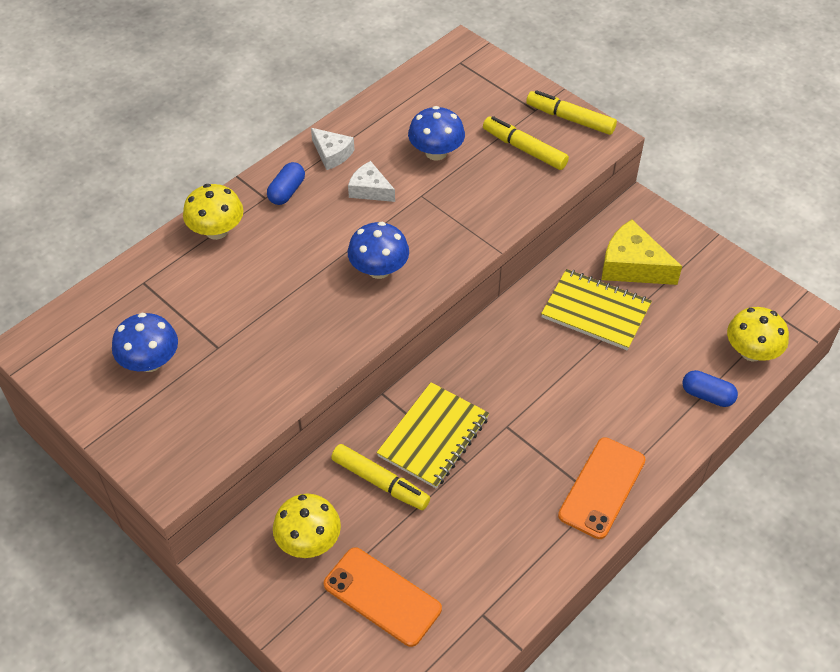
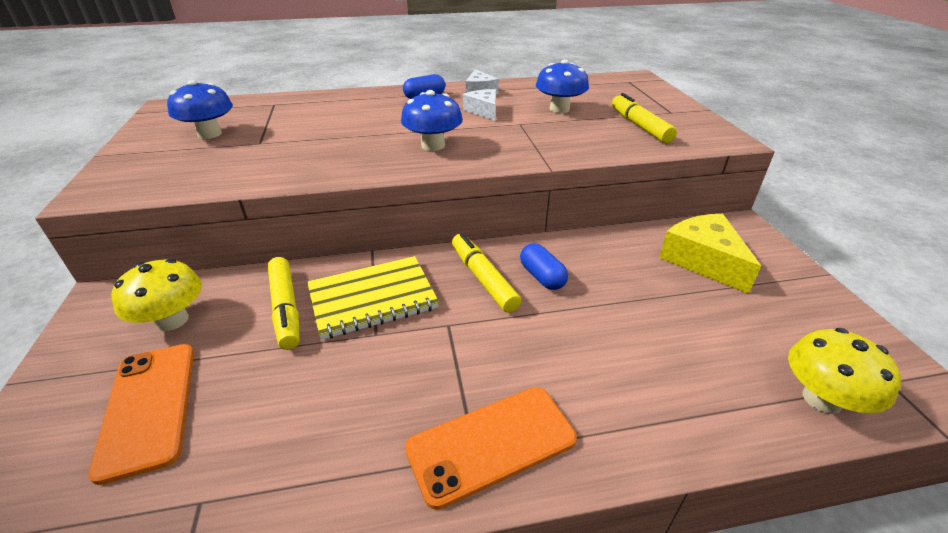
camera: 35 degrees right, 15 degrees down
(216, 230) = (353, 98): yellow mushroom -> none
(570, 119) = (701, 123): yellow marker -> yellow marker (483, 279)
(596, 311) = (632, 277): yellow notebook -> none
(707, 395) = (721, 416): blue capsule -> blue capsule (542, 277)

